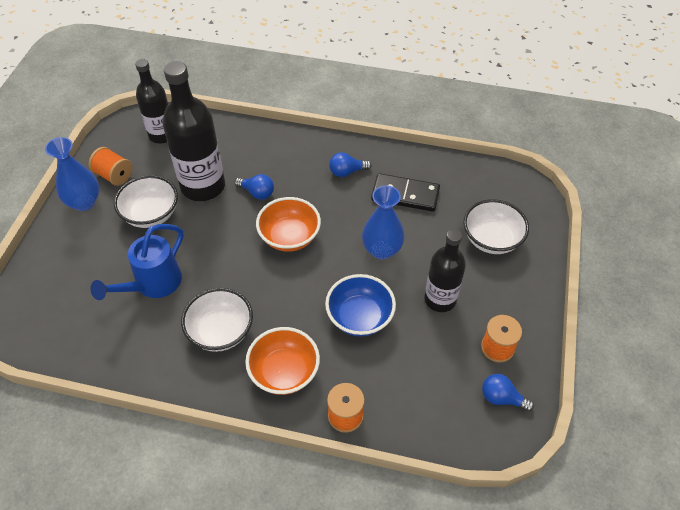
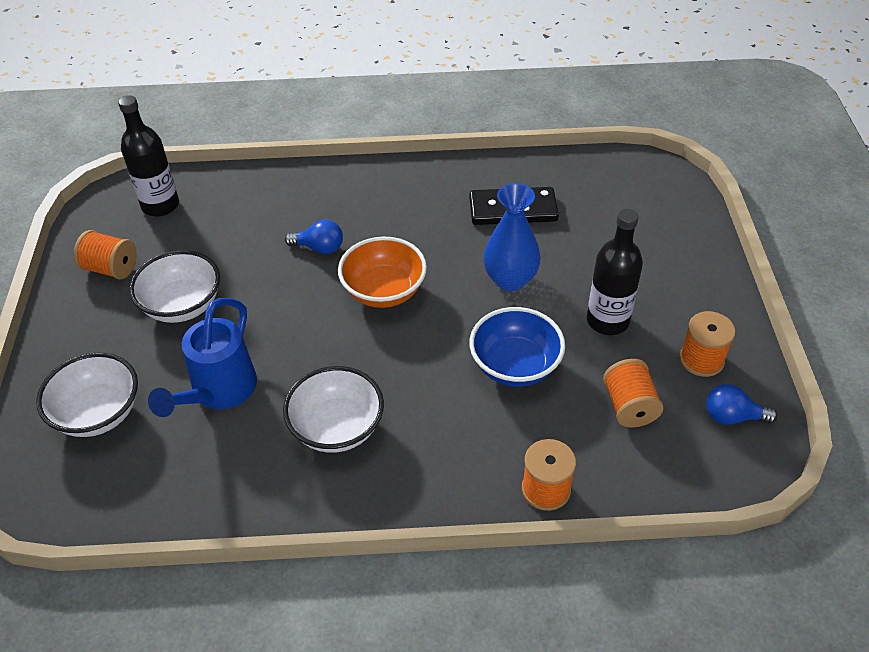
camera: 15 degrees left, 5 degrees down
(84, 202) = (80, 311): blue vase -> none
(203, 186) = (242, 255): black bottle -> none
(284, 372) = (443, 457): orange bowl -> none
(347, 172) = (427, 199): blue light bulb -> none
(429, 370) = (629, 406): none -> orange spool
(491, 239) = (641, 237): white bowl -> white bowl (98, 413)

